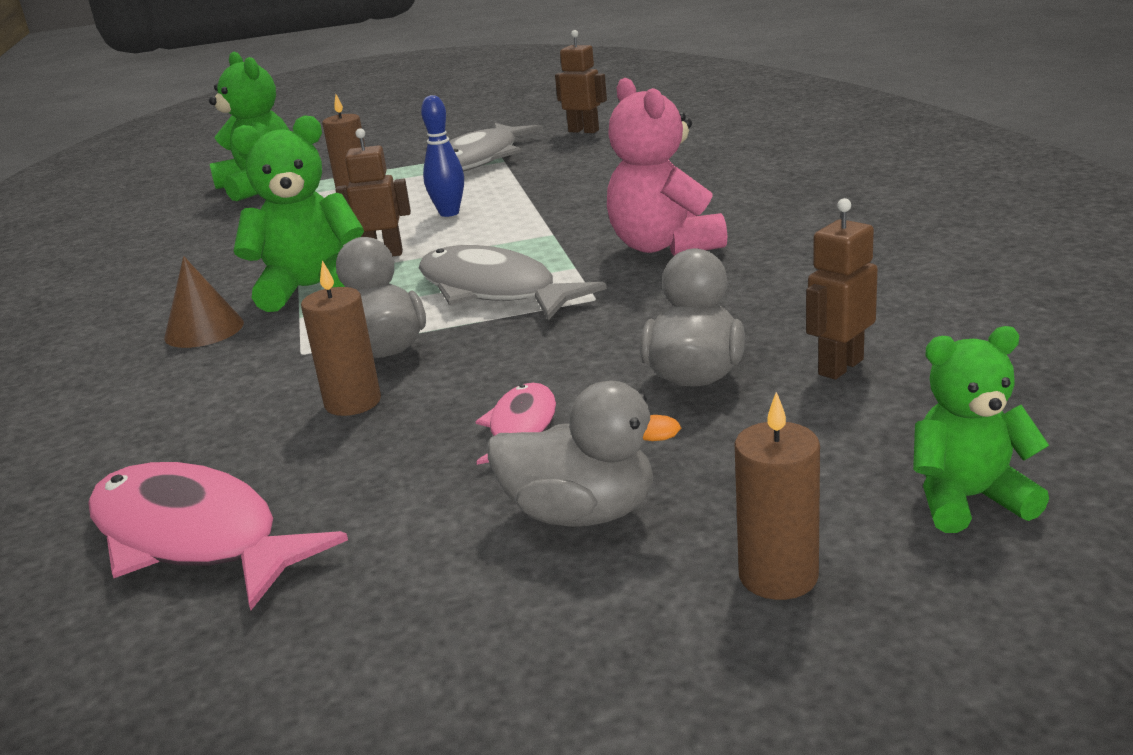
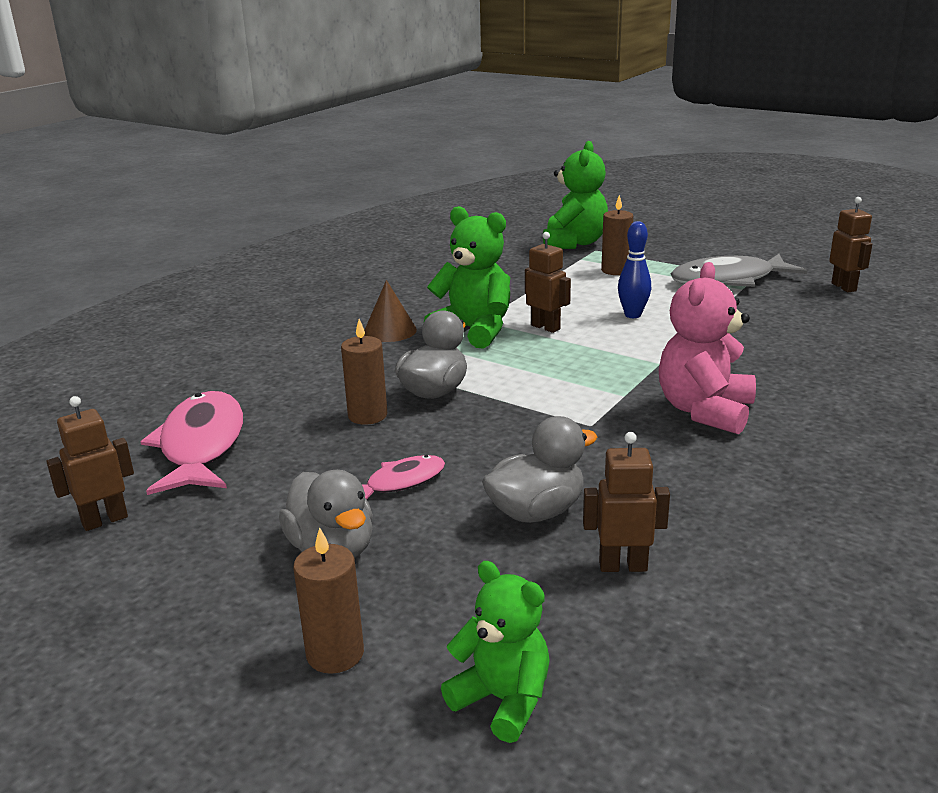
camera: 45 degrees right, 0 degrees up
(227, 678) = (104, 520): none -> brown robot
(494, 291) = (551, 386): grey fish -> none

